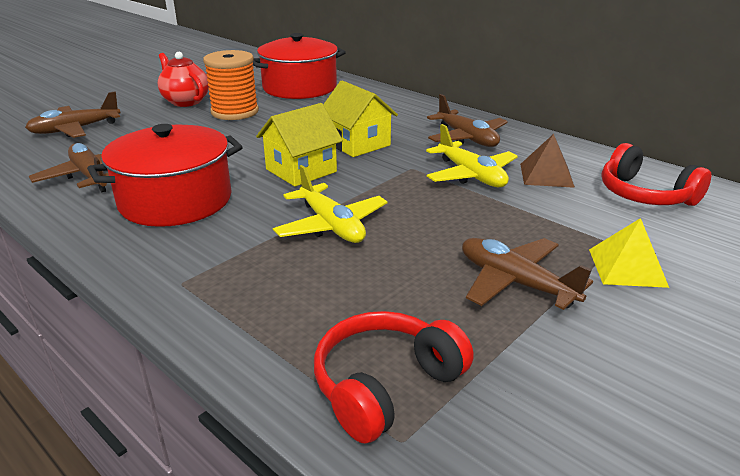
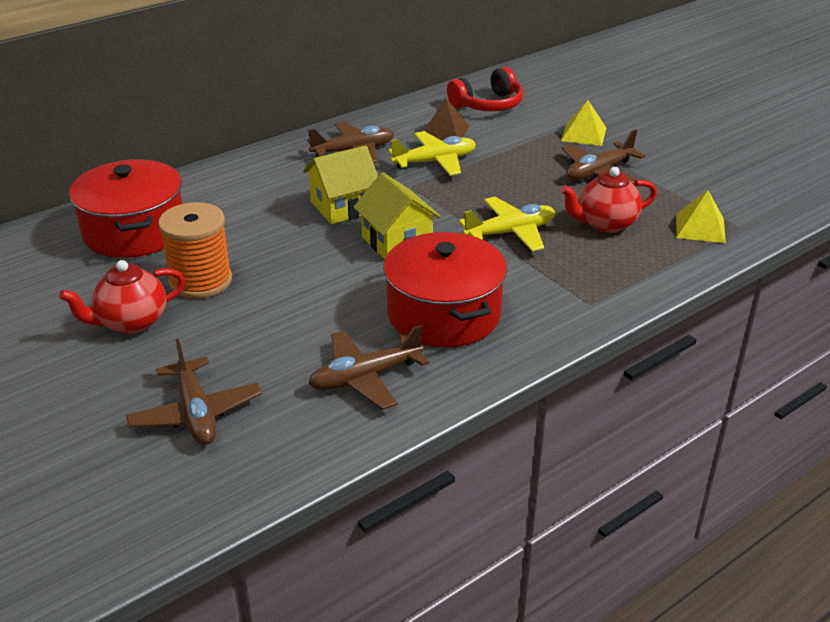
camera: 80 degrees left, 5 degrees up
(370, 291) = (605, 224): none -> red teapot
(385, 385) = (700, 228): red headphones -> yellow pyramid

